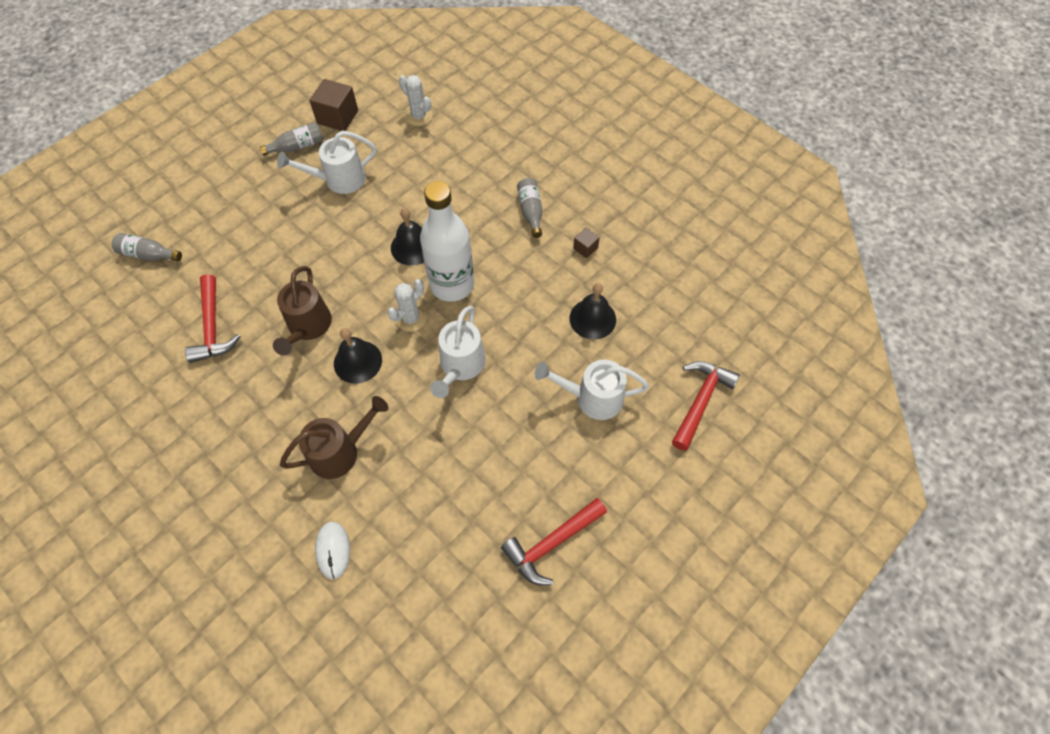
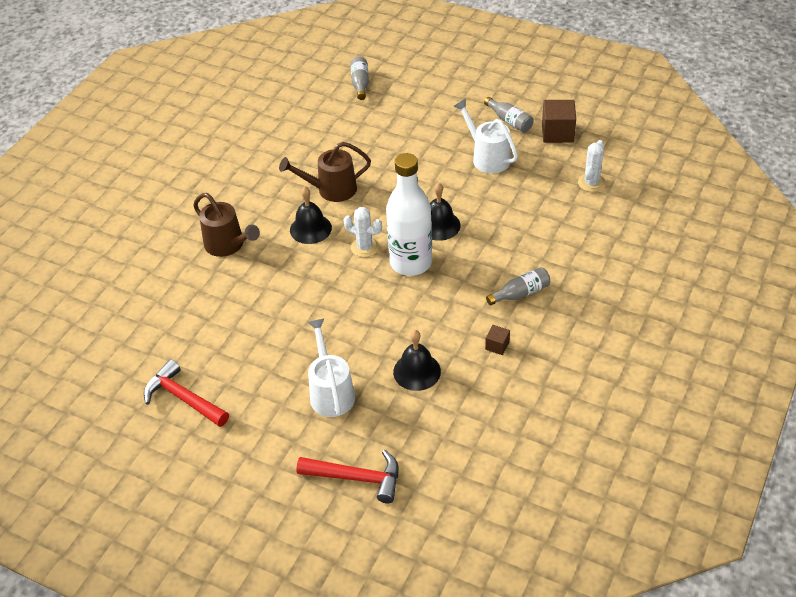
camera: 75 degrees right, 15 degrees down
(213, 327) = (310, 140): red hammer -> none
(333, 550) = (148, 268): white mouse -> none
(460, 367) = (329, 293): white watering can -> none

